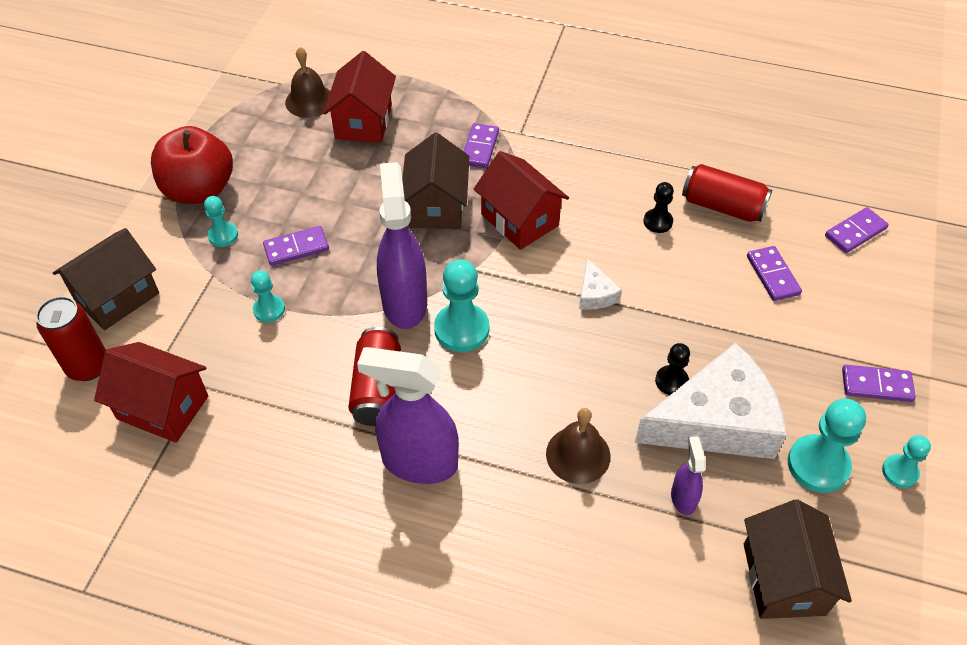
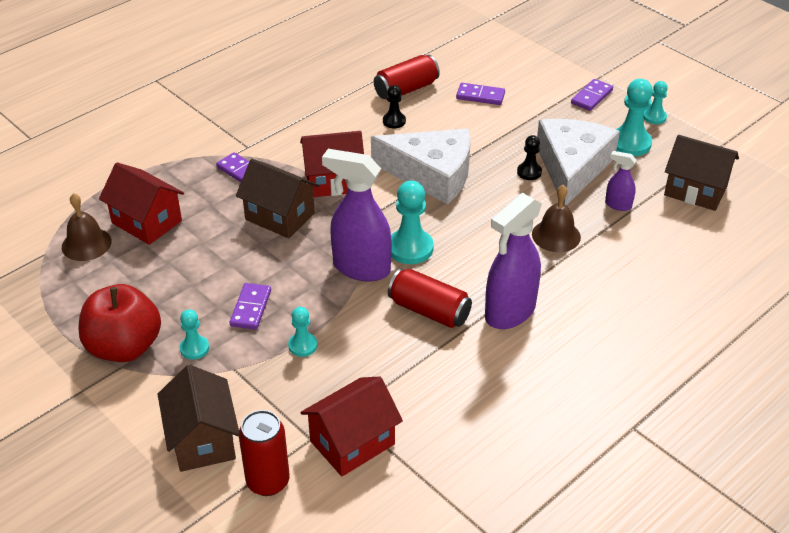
camera: 60 degrees left, 10 degrees down
(595, 294) = (432, 174): white cheese -> white cheese, size x2.38
(855, 232) = (474, 50): purple domino -> none

